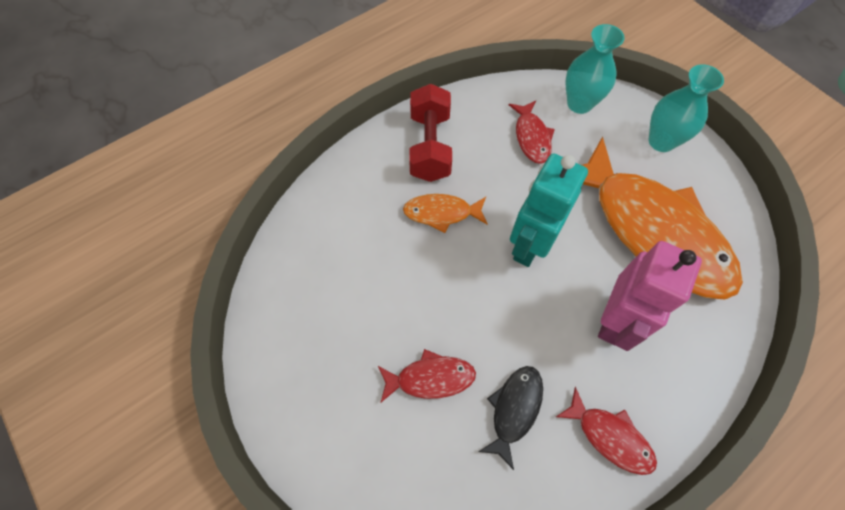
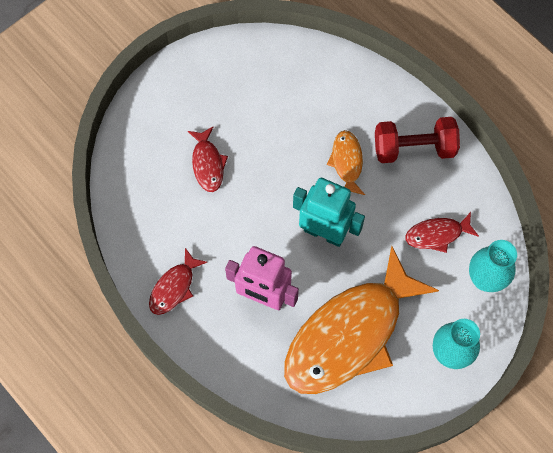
camera: 85 degrees right, 5 degrees up
(514, 409) = (189, 222): black fish -> none

